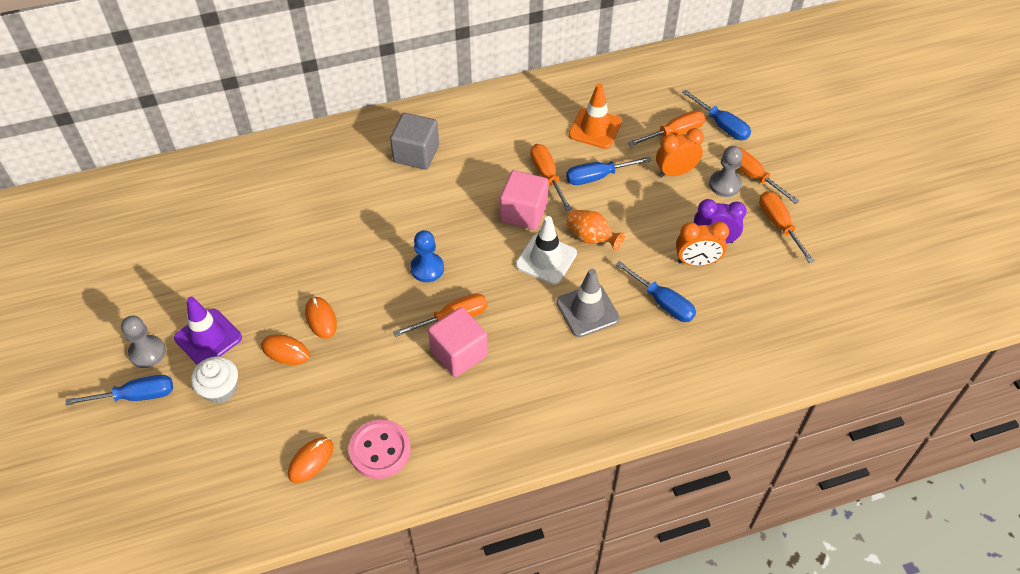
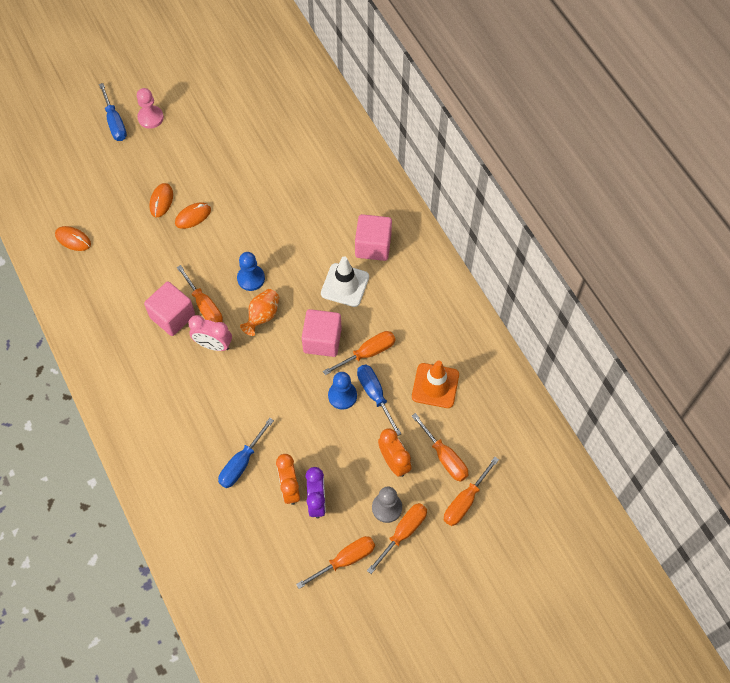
camera: 80 degrees right, 10 degrees up
(147, 352) = (150, 118): grey pawn -> pink pawn
(208, 338) = (167, 150): purple traffic cone -> none
(220, 389) = (125, 170): white cupcake -> none
(380, 450) = (84, 280): pink button -> none
(416, 154) = (373, 246): grey cube -> pink cube
(508, 314) = (213, 345): none -> pink clock
(546, 259) = (274, 365): white traffic cone -> white traffic cone (345, 285)
(587, 310) = (225, 404): grey traffic cone -> none
(592, 238) = (302, 398): orange vase -> orange vase (262, 316)
(594, 204) = (342, 396): none -> blue pawn
(721, 125) = (465, 500): blue screwdriver -> orange screwdriver

